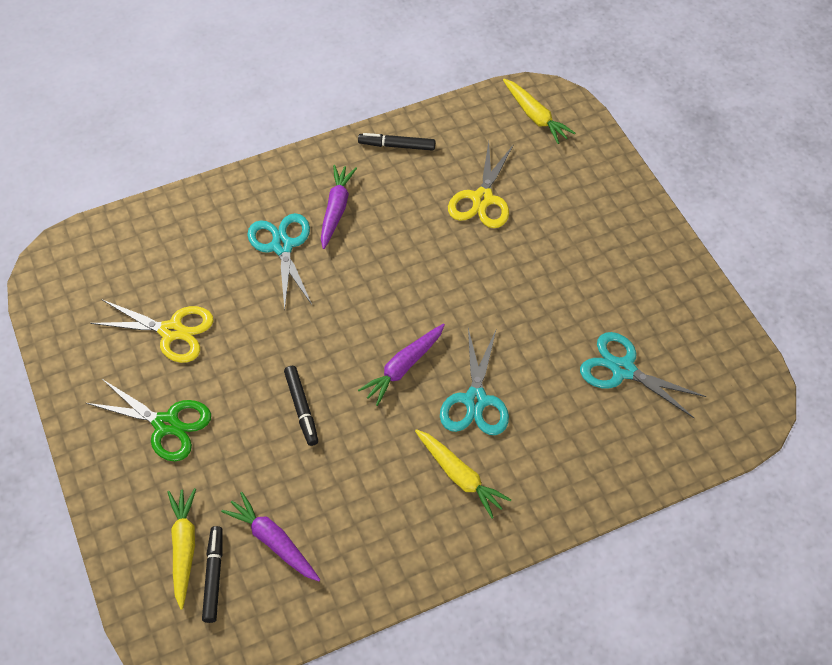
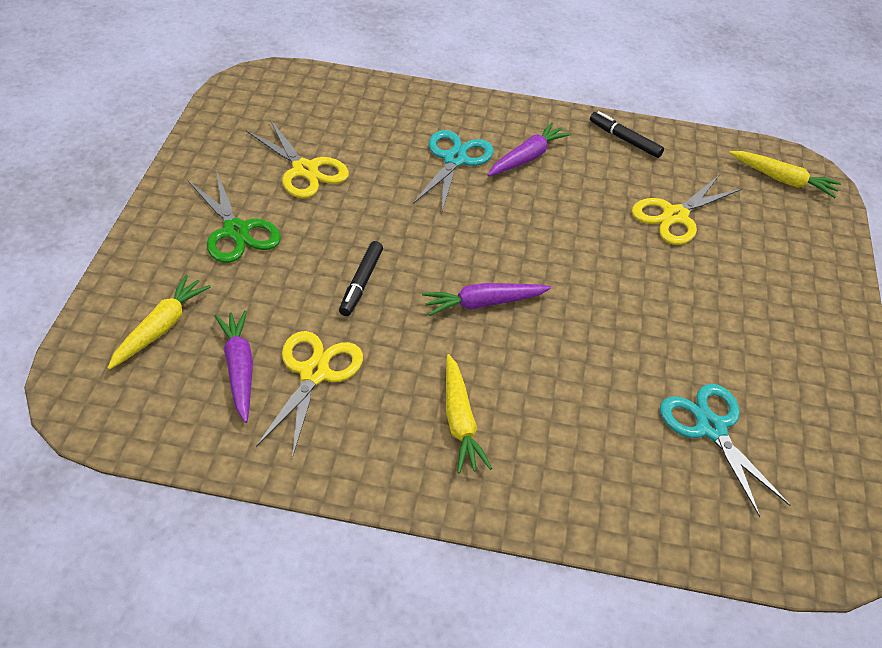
camera: 30 degrees right, 10 degrees down
(214, 576) = (163, 365): black marker -> none
(330, 507) = (315, 373): none -> yellow scissors
(475, 401) = (530, 368): turquoise scissors -> none
(535, 116) = (782, 180): yellow carrot -> yellow carrot turned 60 degrees counterclockwise

